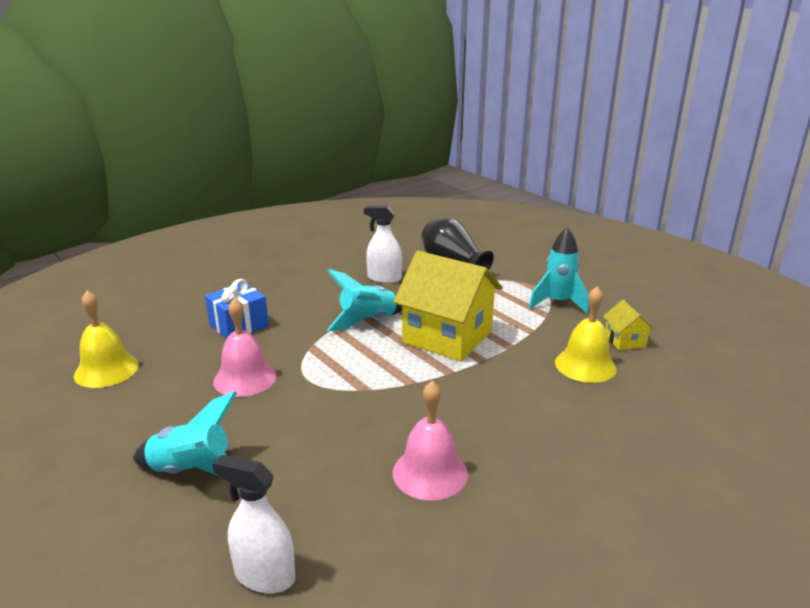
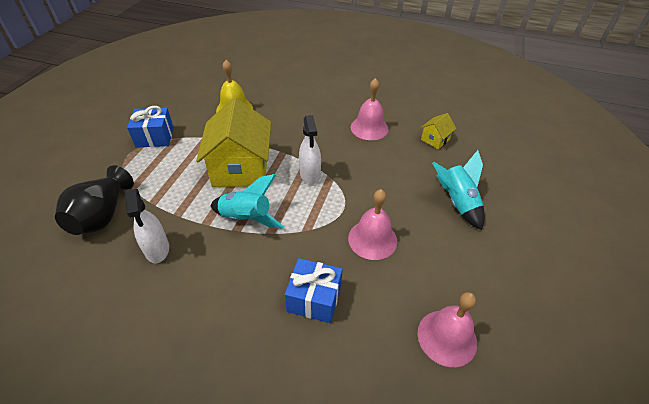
camera: 125 degrees left, 20 degrees up
(106, 370) = (447, 337): yellow bell -> pink bell
(264, 576) = (467, 144): white spray bottle -> white spray bottle (310, 174)
(558, 303) = (155, 137): turquoise rocket -> blue gift
(625, 341) = (195, 102): yellow house -> yellow house (435, 139)

